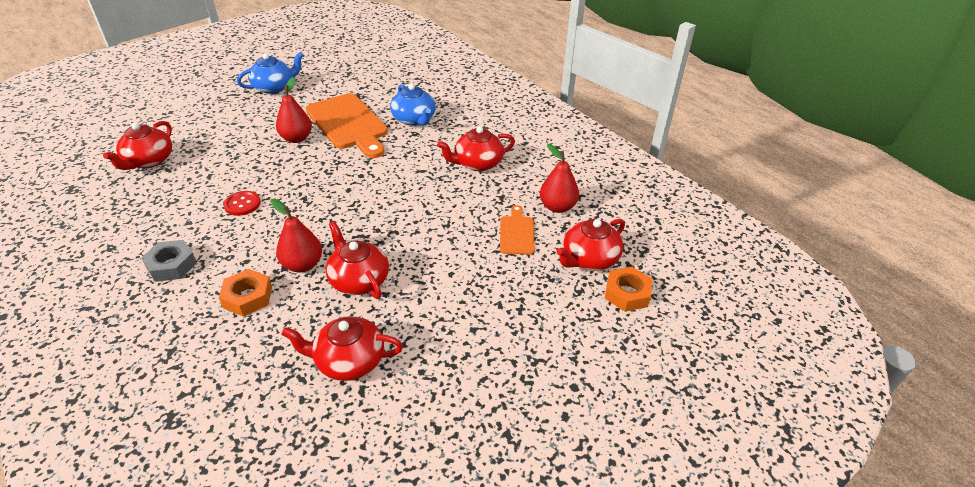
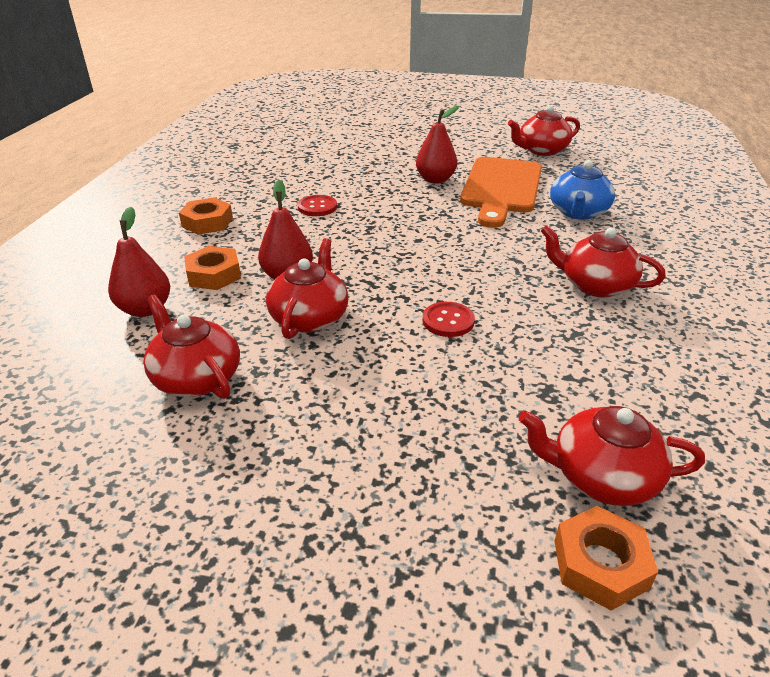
camera: 50 degrees right, 5 degrees down
(149, 161) = (304, 148): red teapot -> red teapot (541, 150)
(171, 265) = (207, 222): grey nut -> orange nut
(274, 87) = (476, 135): blue teapot -> none
(436, 230) = (448, 321): none -> red button
(516, 233) = (539, 381): orange cutting board -> none
(557, 207) = (641, 387): red pear -> red pear (145, 309)

